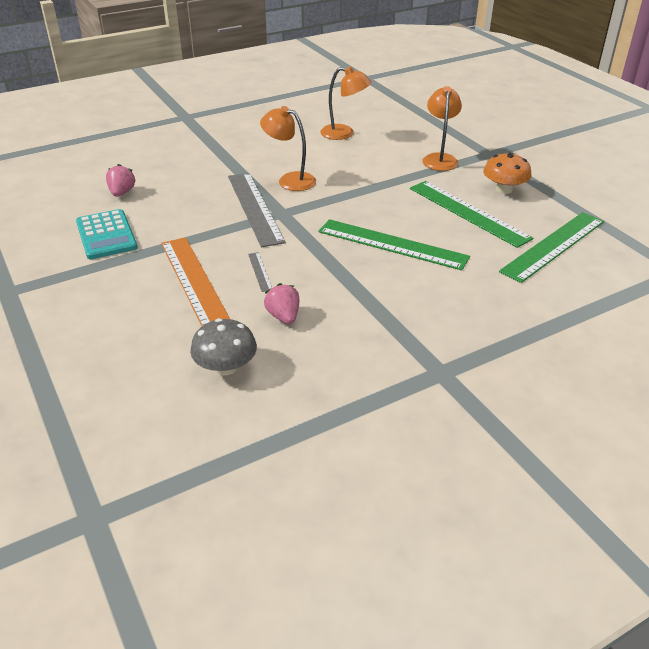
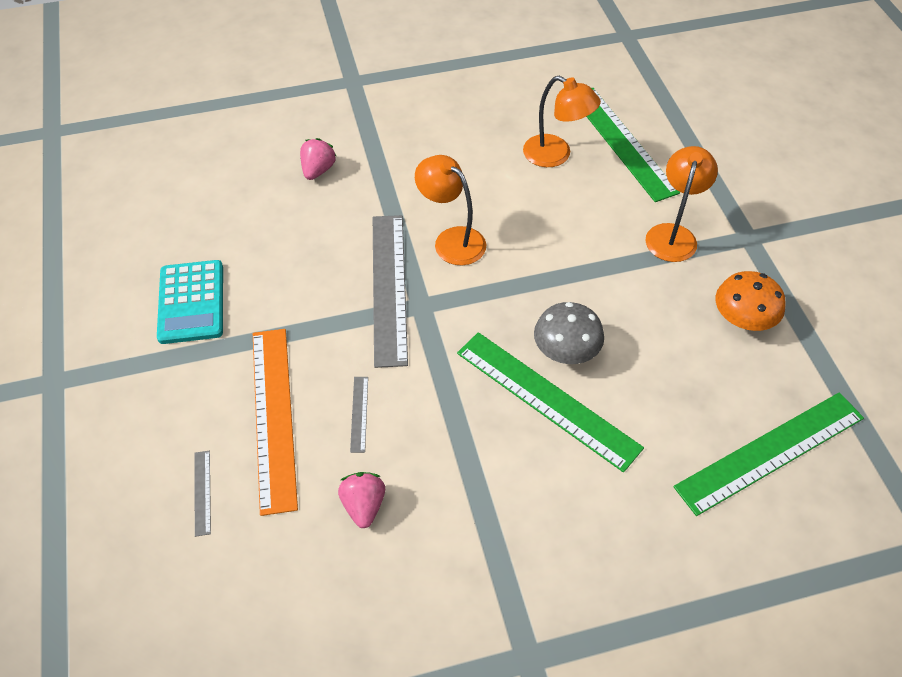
camera: 15 degrees right, 15 degrees up
(122, 193) = (231, 223): pink strawberry -> pink strawberry (318, 170)
(154, 330) = (202, 492): none -> grey ruler
(226, 367) = (268, 579): grey mushroom -> grey mushroom (566, 350)
(468, 212) = (673, 357): green ruler -> green ruler (622, 142)

